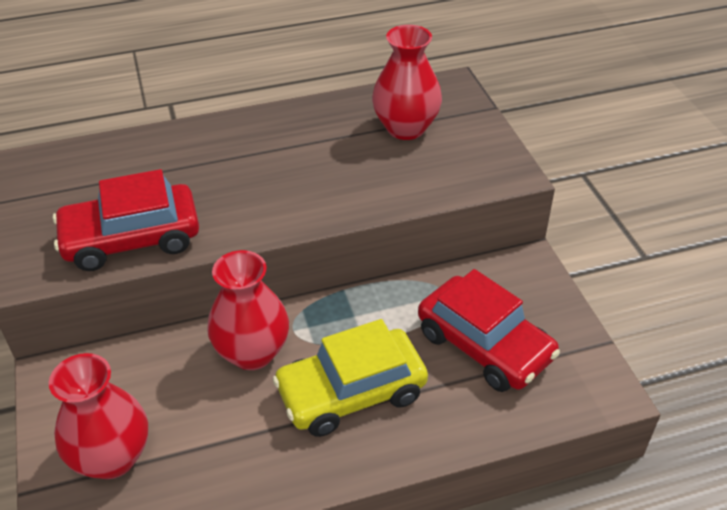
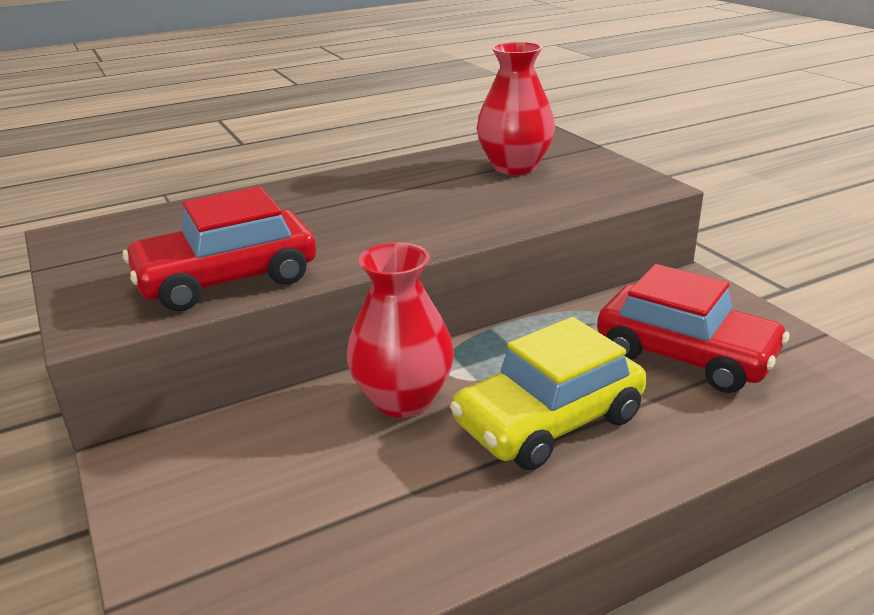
camera: 10 degrees left, 15 degrees down
(112, 457) = (245, 540): red vase -> none

